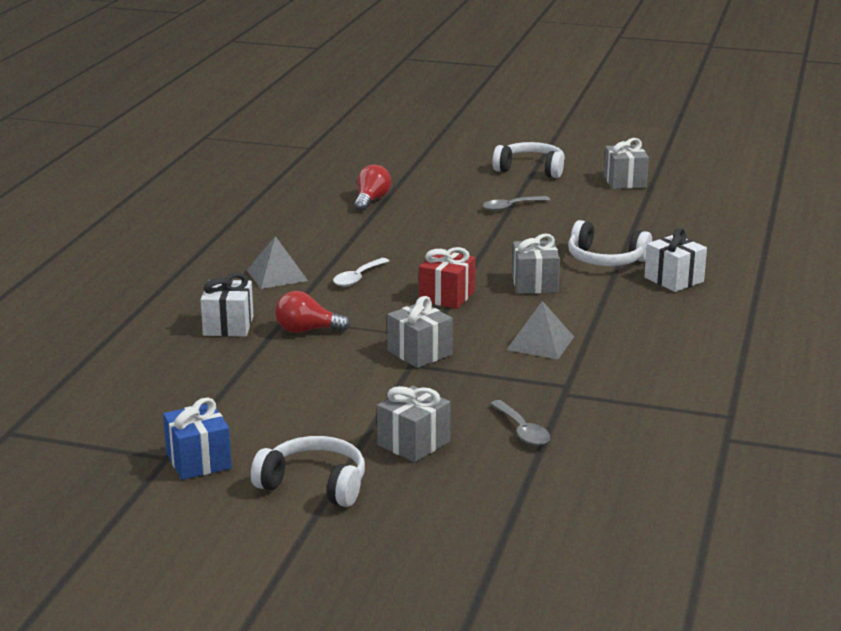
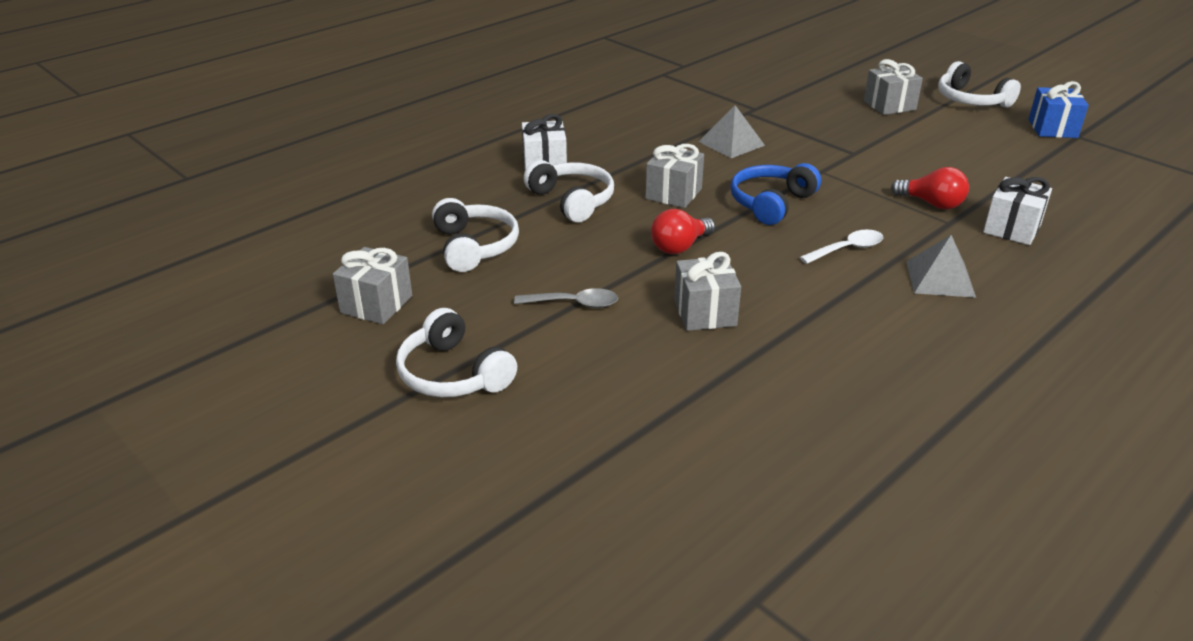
camera: 150 degrees left, 10 degrees up
(371, 200) = (745, 379): red light bulb -> red light bulb (680, 247)
(419, 353) = (840, 160): grey gift -> grey gift (705, 312)
(447, 296) = (771, 203): red gift -> blue headphones
(522, 430) = (808, 96): grey spoon -> none
(622, 218) = (474, 246): none -> white headphones

